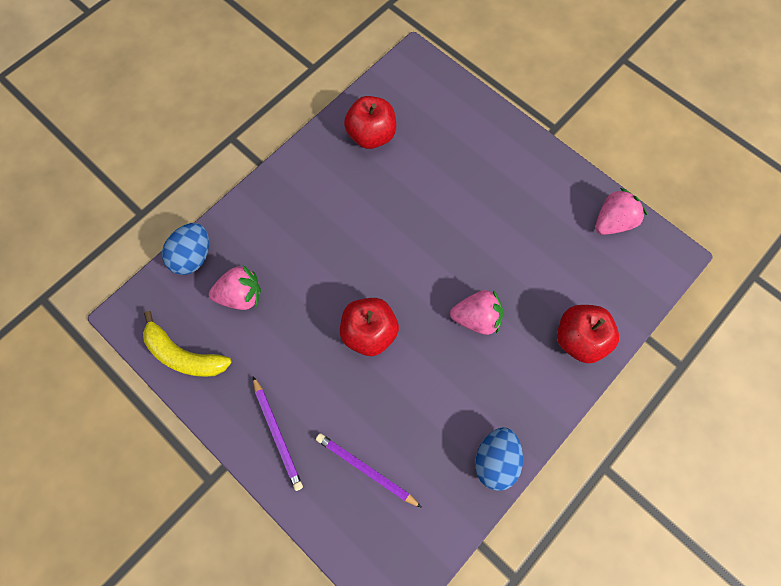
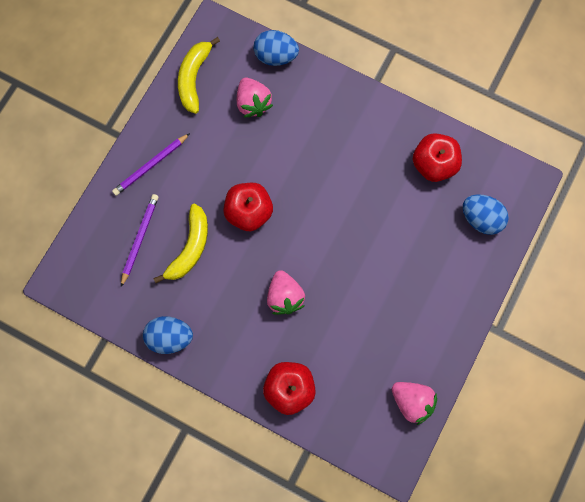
camera: 75 degrees right, 5 degrees up
(393, 410) = (190, 248): none -> yellow banana
(440, 110) = (480, 218): none -> blue egg

